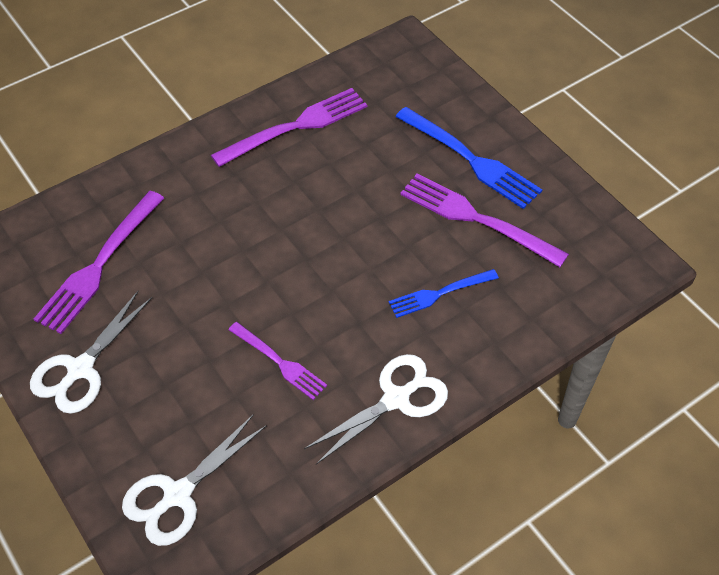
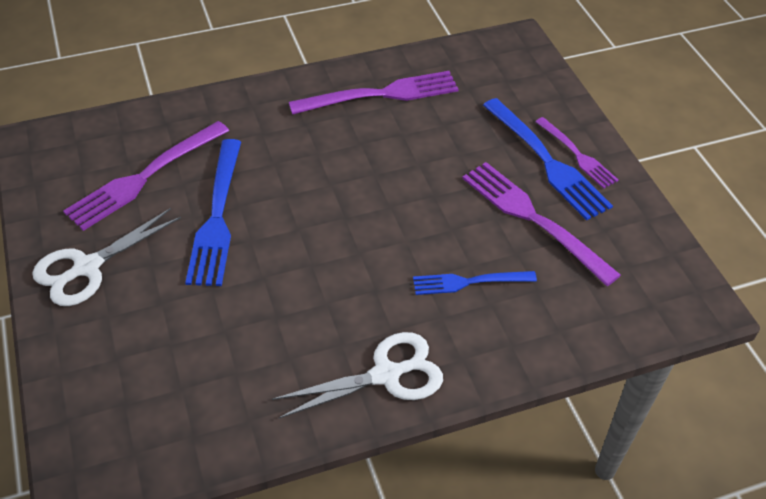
camera: 15 degrees right, 5 degrees down
(178, 494) = (129, 411): white scissors -> none
(186, 287) = (217, 216): none -> blue fork
(279, 362) = (280, 308): purple fork -> purple fork (577, 155)

